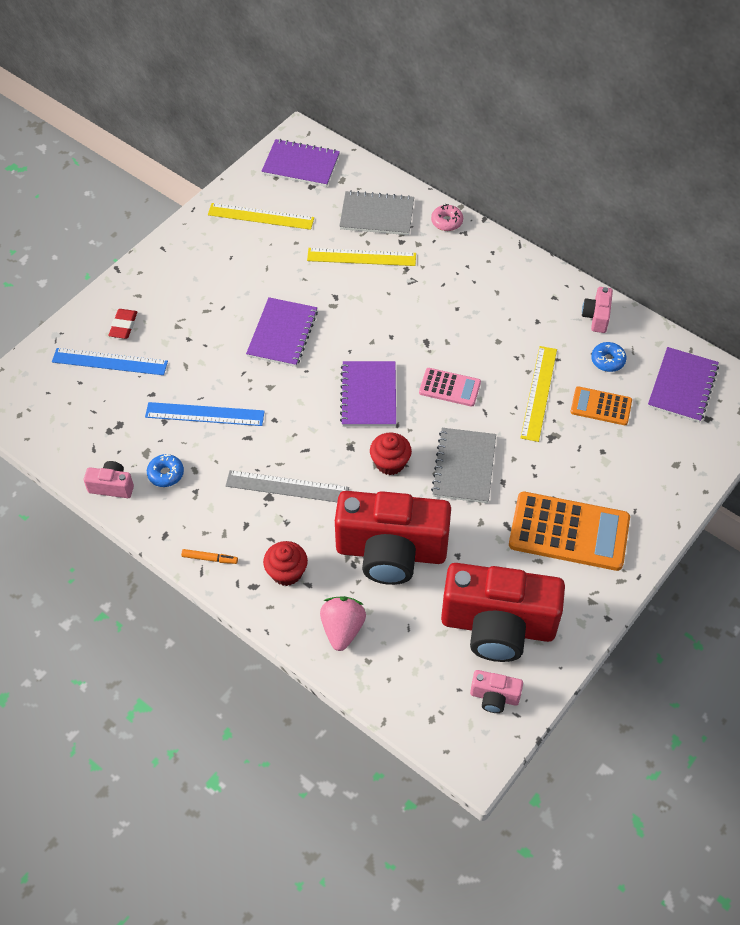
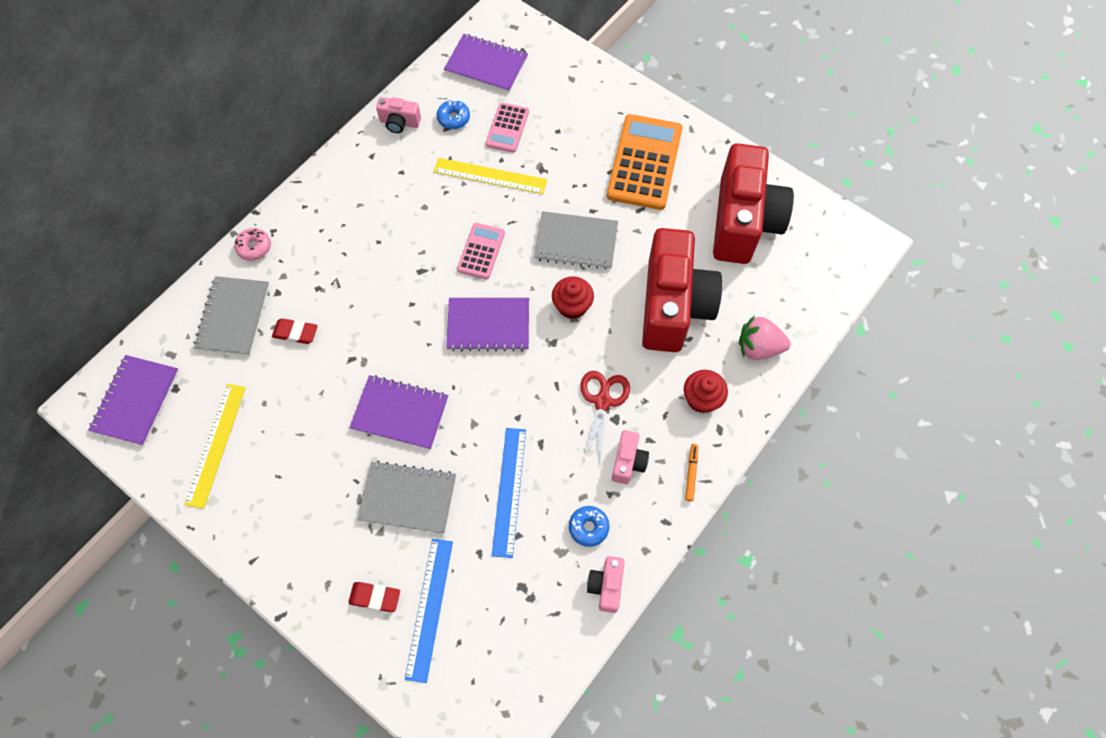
camera: 90 degrees left, 10 degrees up
(205, 343) = (408, 498): none -> grey notebook
(287, 487) = (602, 401): grey ruler -> red scissors
(361, 257) = (295, 333): yellow ruler -> red eraser
(494, 697) = (810, 227): pink camera -> pink camera (628, 462)
(601, 406) = (507, 128): orange calculator -> pink calculator

